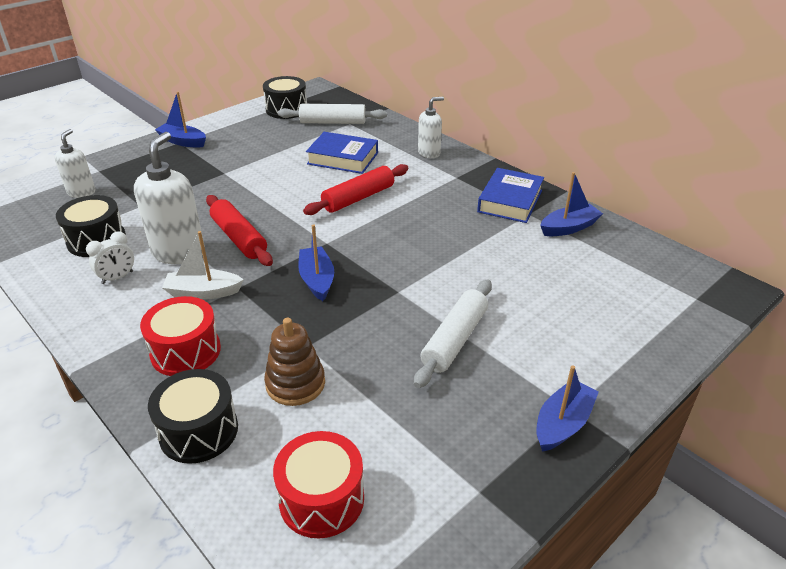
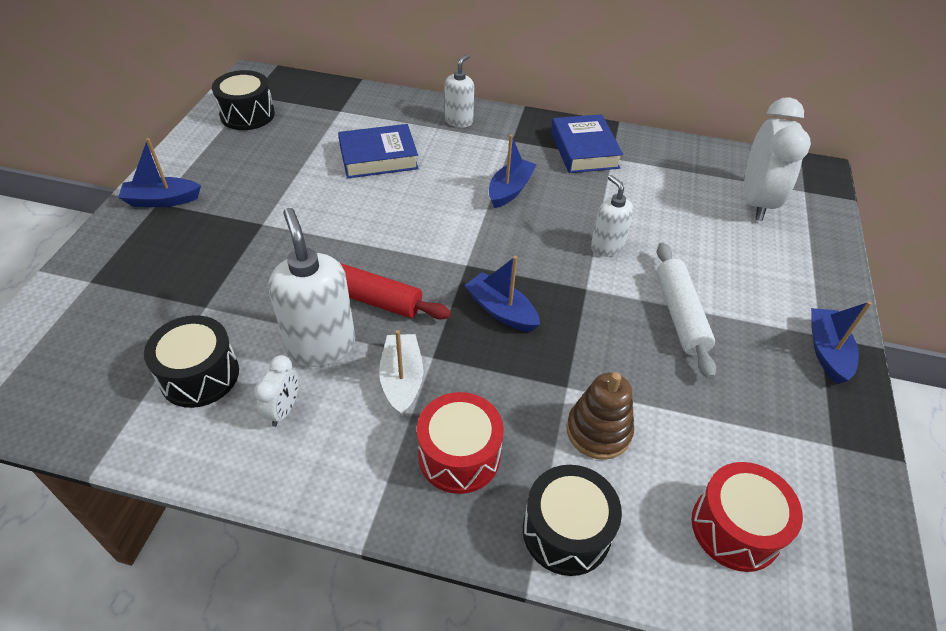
camera: 35 degrees left, 10 degrees up
(81, 192) = (101, 320): white soap dispenser -> white soap dispenser (606, 247)
(203, 292) = (402, 380): white boat -> white boat turned 120 degrees clockwise
(333, 122) = (320, 115): white rolling pin -> none
(358, 198) = (444, 199): red rolling pin -> none
(569, 228) = (657, 160): blue boat -> blue boat (510, 190)
(631, 288) = (756, 201): none -> white clock

